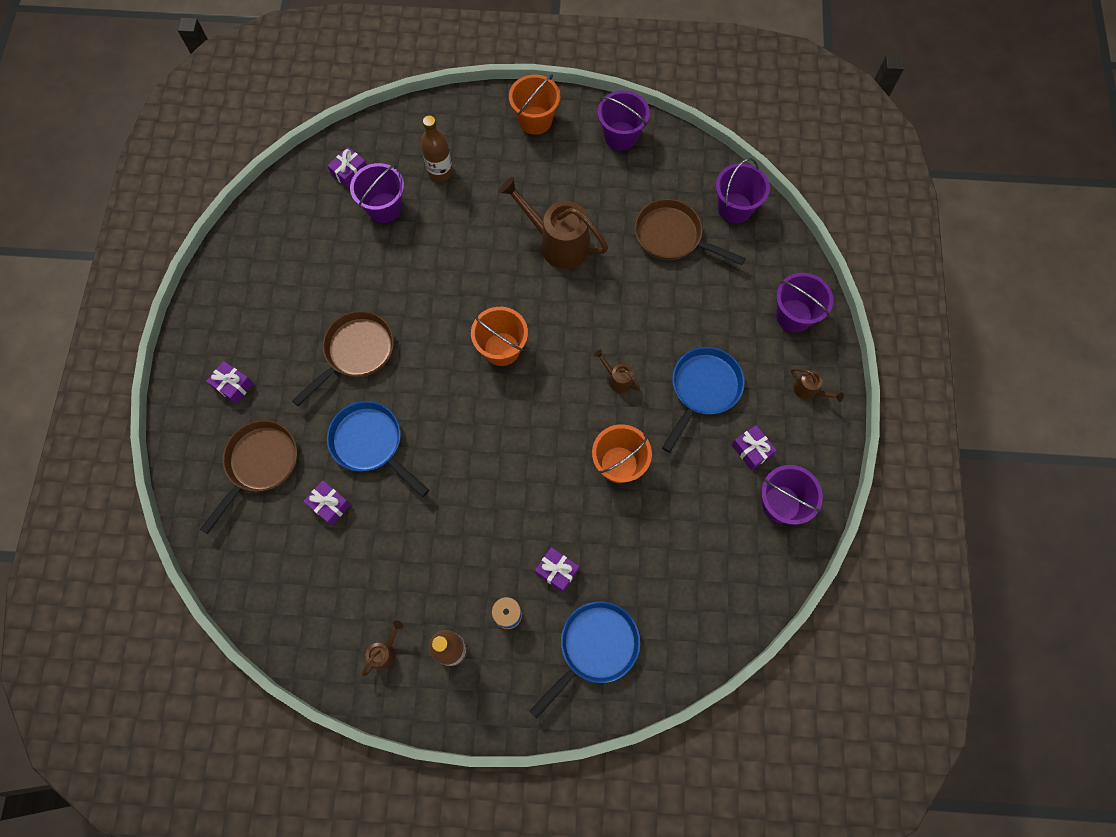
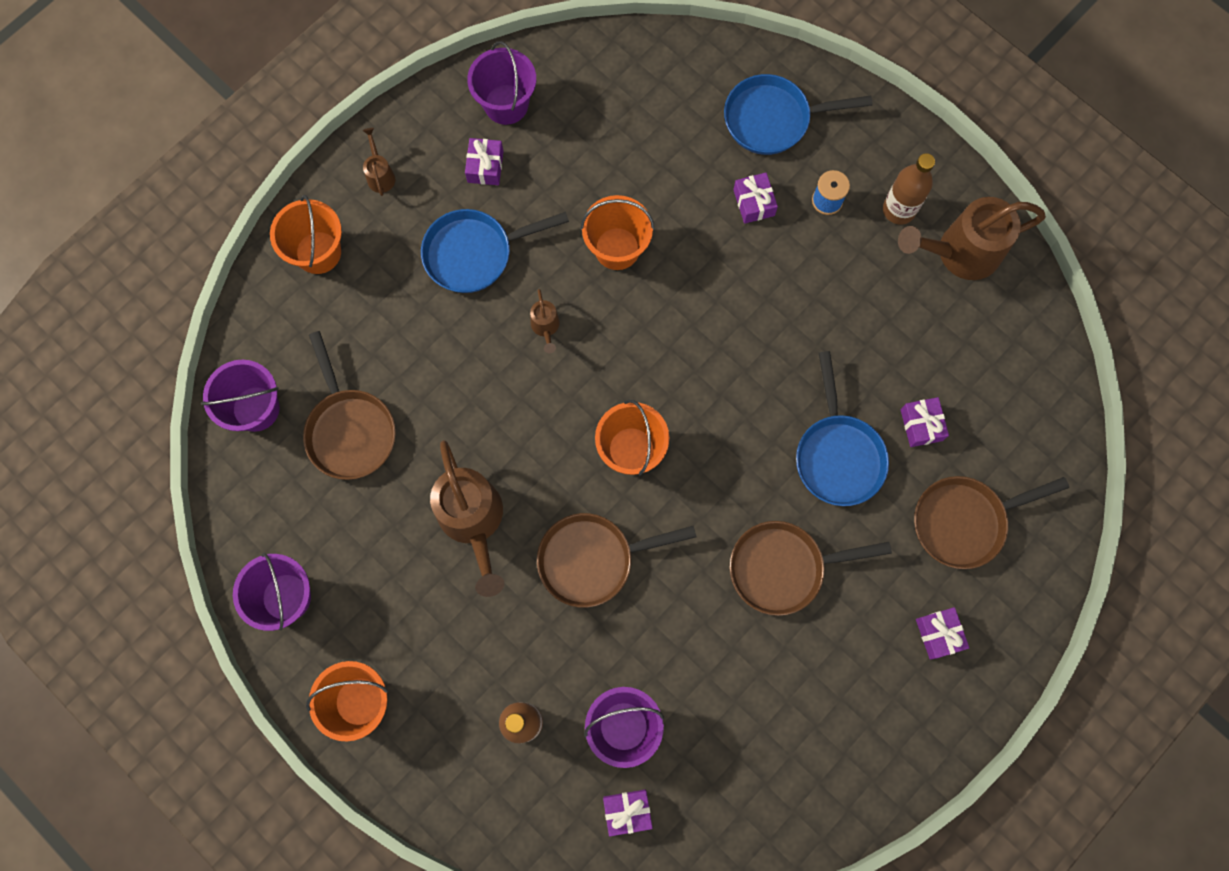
camera: 140 degrees left, 5 degrees up
(385, 652) = (959, 253): brown watering can -> brown watering can, size x2.21
(472, 274) = (592, 559): none -> brown pan
(794, 315) = (318, 252): purple bucket -> orange bucket

